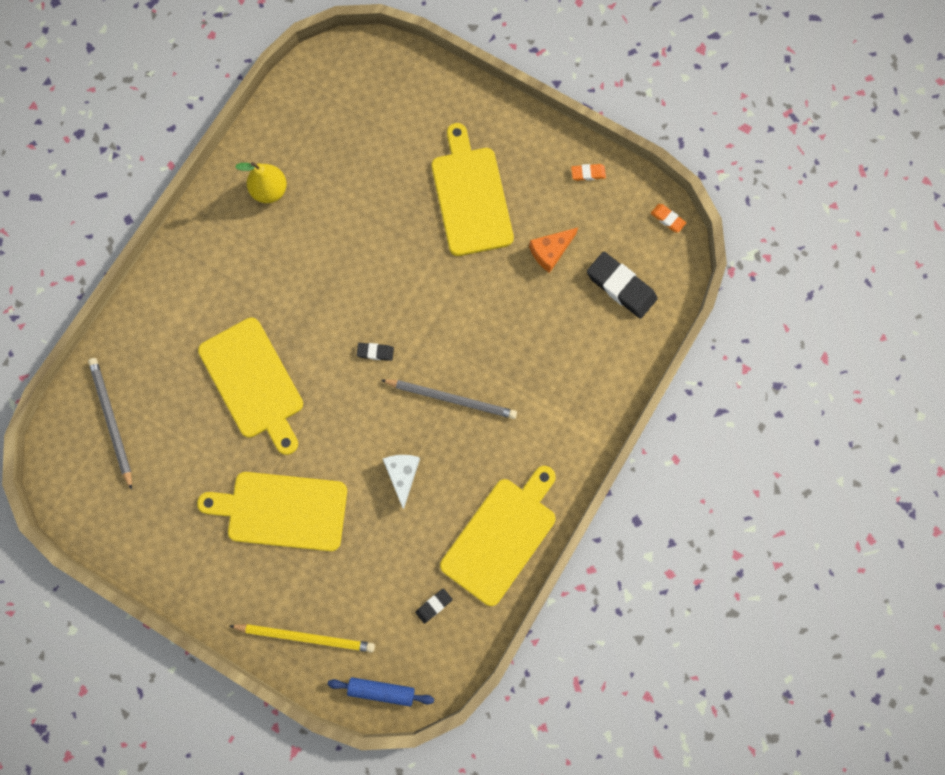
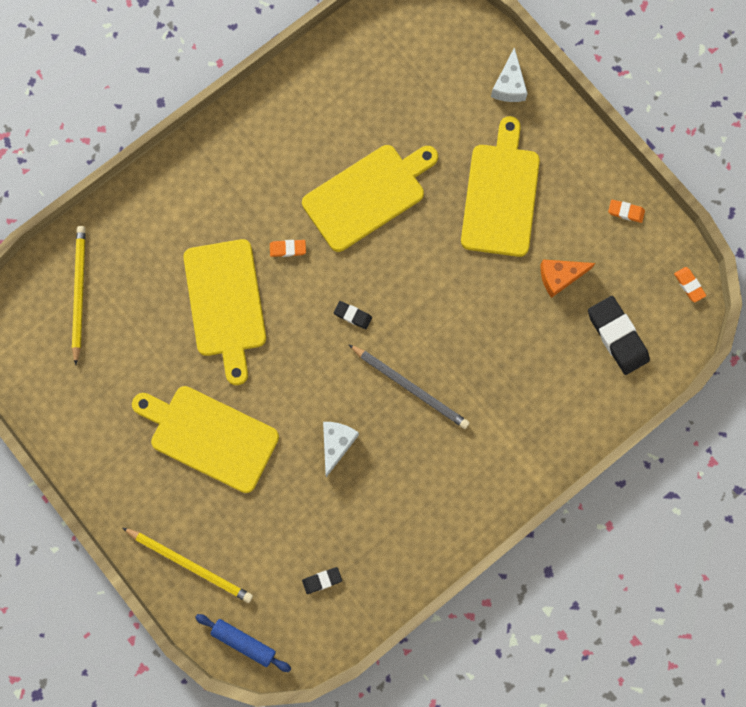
camera: 20 degrees right, 0 degrees up
(112, 421) = (79, 292): grey pencil -> yellow pencil
(270, 190) = (306, 121): yellow pear -> none
(293, 312) = (288, 249): none -> orange eraser
(443, 96) = (509, 85): none -> white cheese
(501, 536) = (411, 538): yellow cutting board -> yellow cutting board (368, 195)

